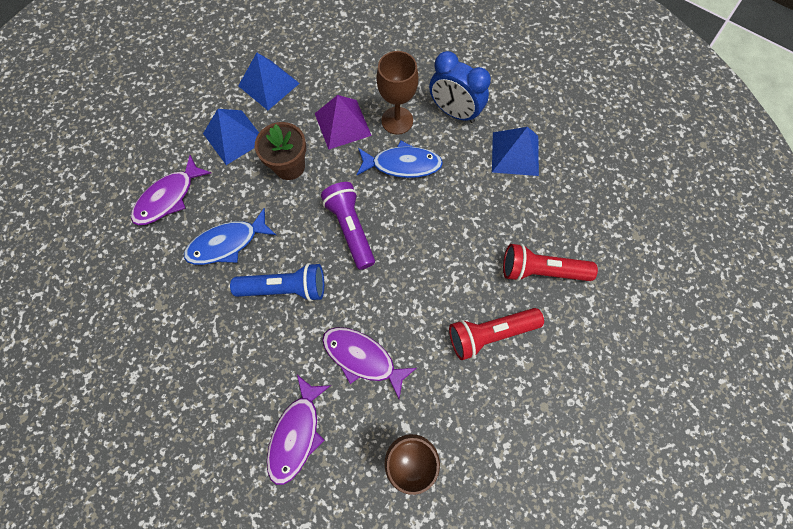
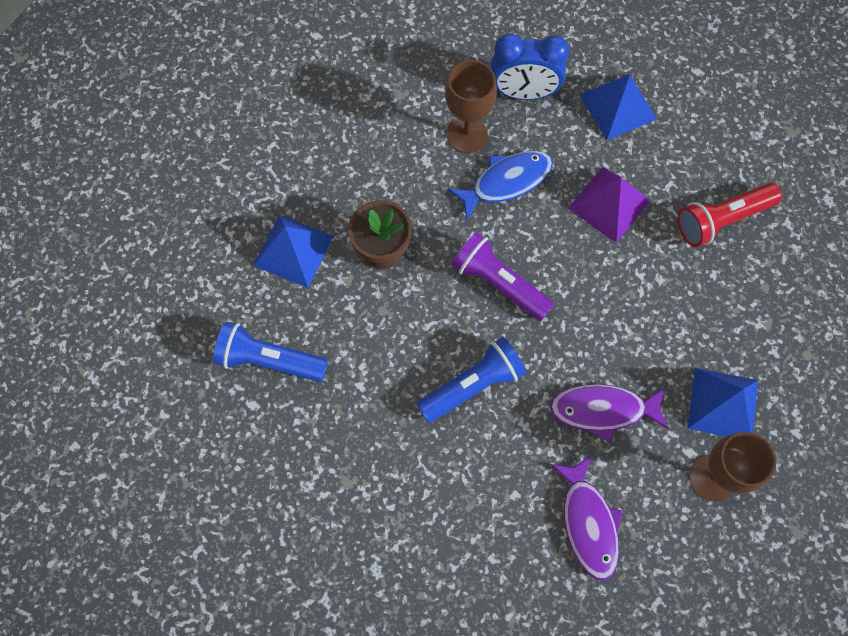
camera: 30 degrees left, 0 degrees up
(169, 197) = (269, 360): purple fish -> blue flashlight
(227, 243) = (374, 373): blue fish -> none
(268, 84) = (289, 167): blue pyramid -> blue pyramid (723, 404)
(342, 124) = (408, 170): purple pyramid -> purple pyramid (609, 204)
(490, 334) = (712, 313): red flashlight -> none

